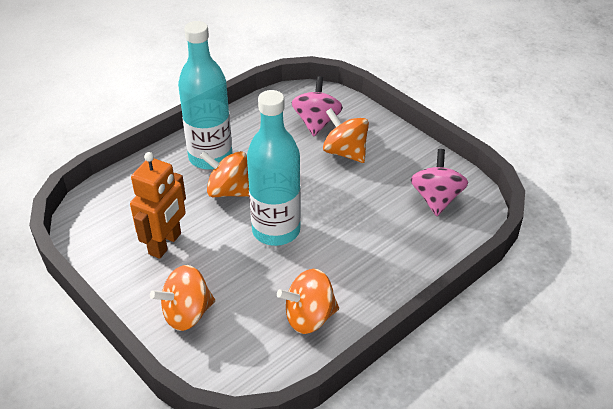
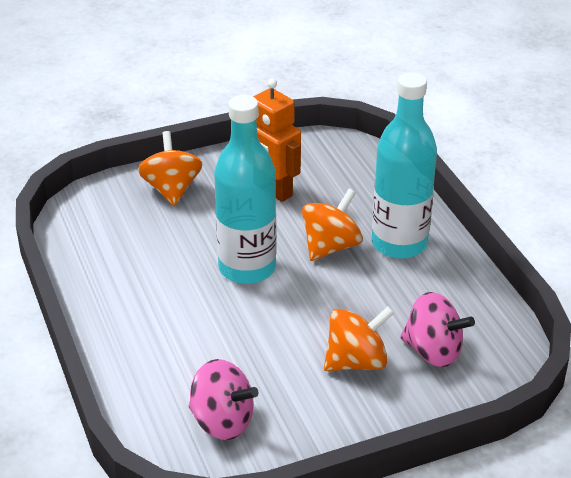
camera: 110 degrees right, 5 degrees down
(309, 317) = (113, 263): orange spinning top -> none

